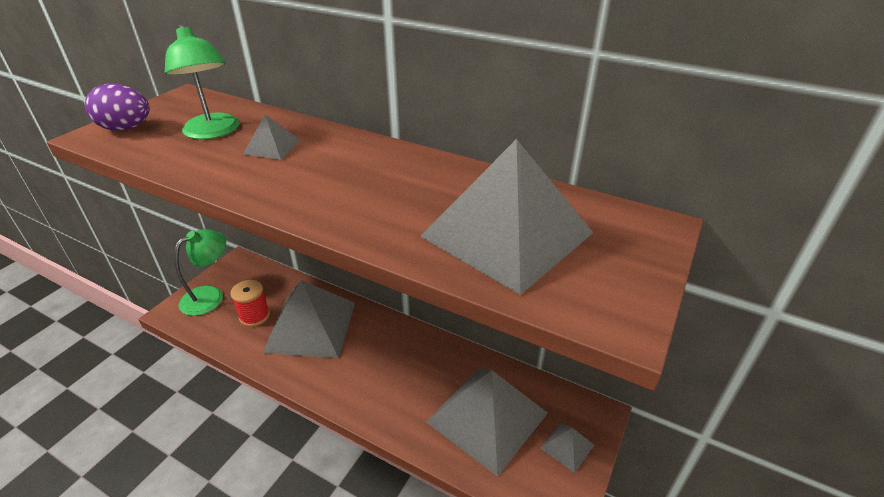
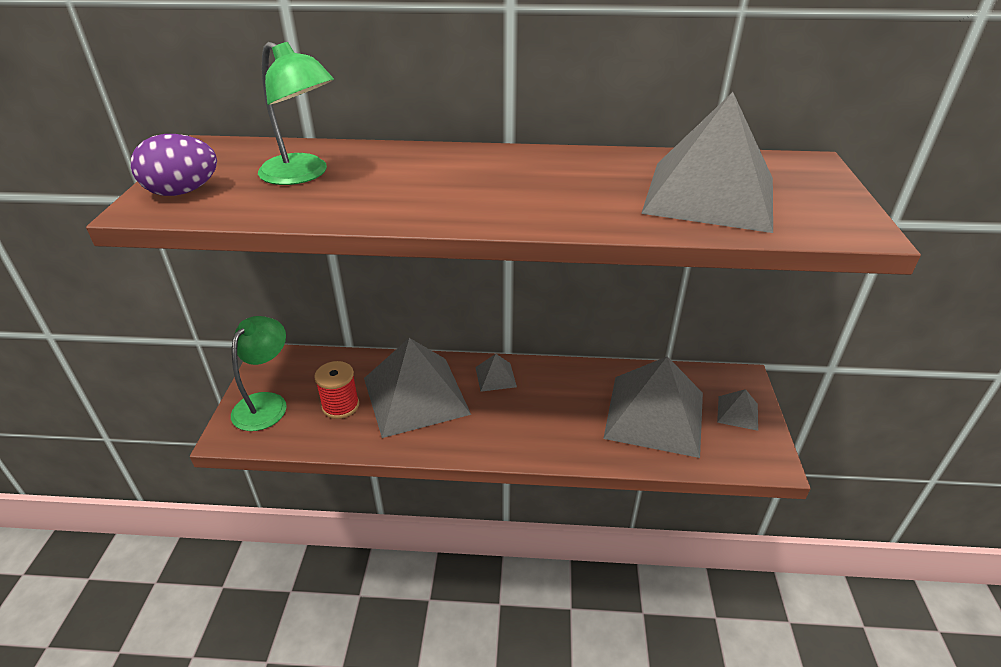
camera: 25 degrees left, 0 degrees up
(272, 147) = (393, 175): grey pyramid -> grey pyramid (495, 377)

